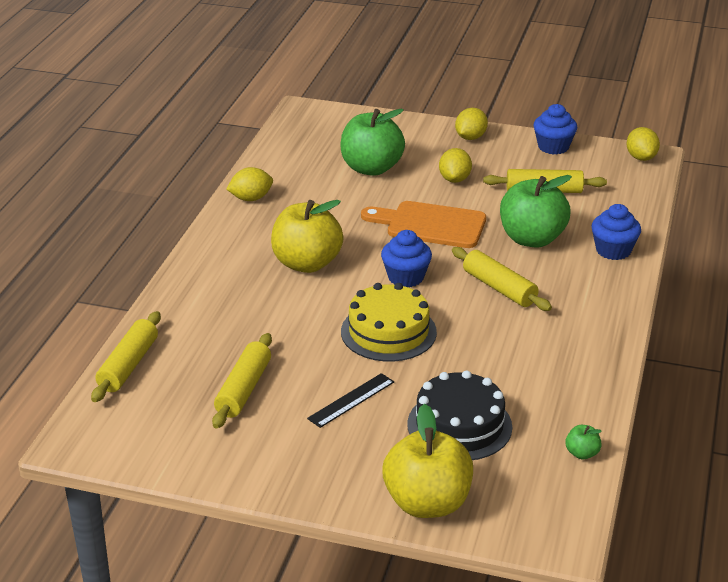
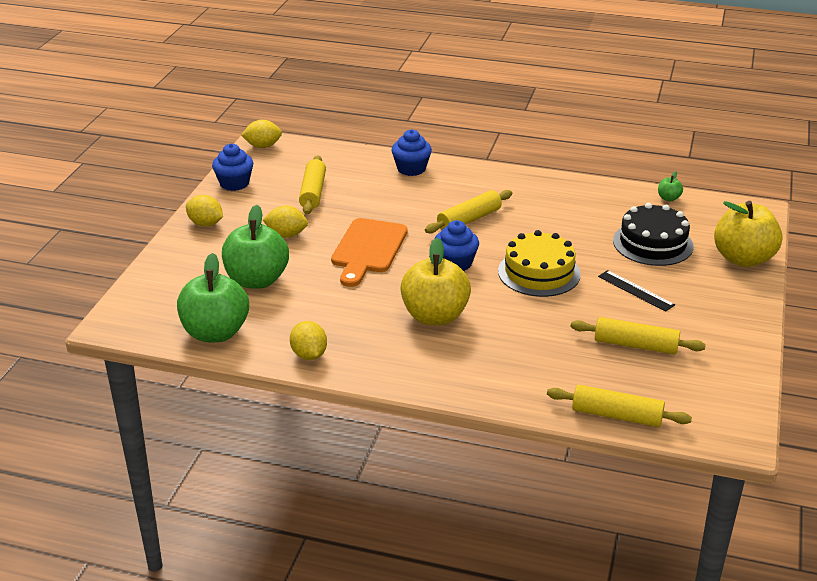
camera: 90 degrees left, 0 degrees up
(532, 239) = (393, 202): green apple -> green apple (215, 333)

